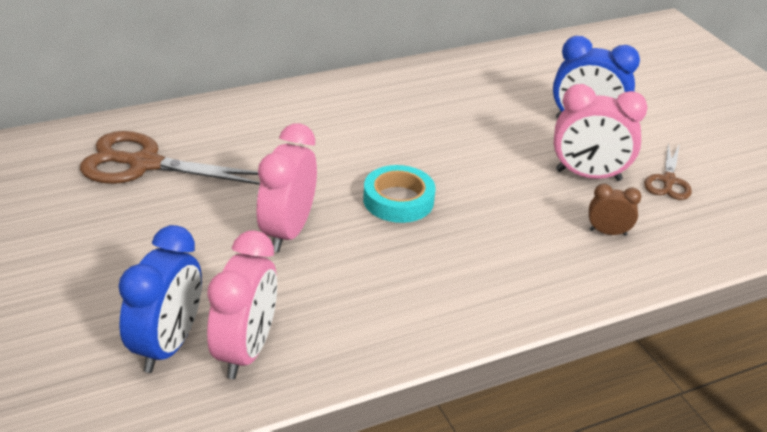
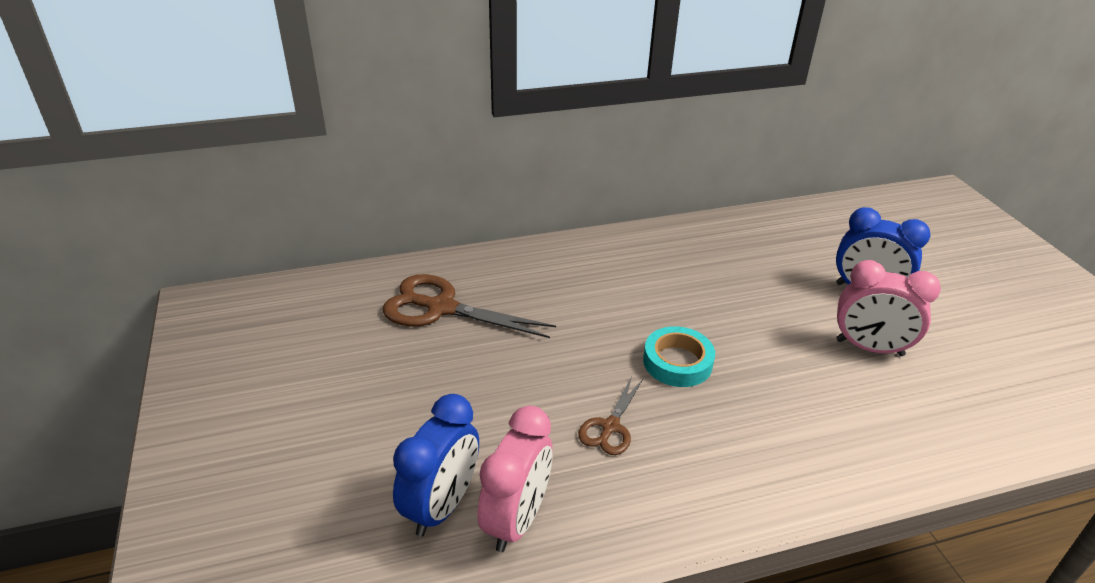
camera: 10 degrees right, 0 degrees up
(287, 232) = (568, 389): pink clock -> none
(608, 232) = (890, 414): brown clock -> none
(668, 181) = (953, 359): brown scissors -> brown scissors (610, 427)

